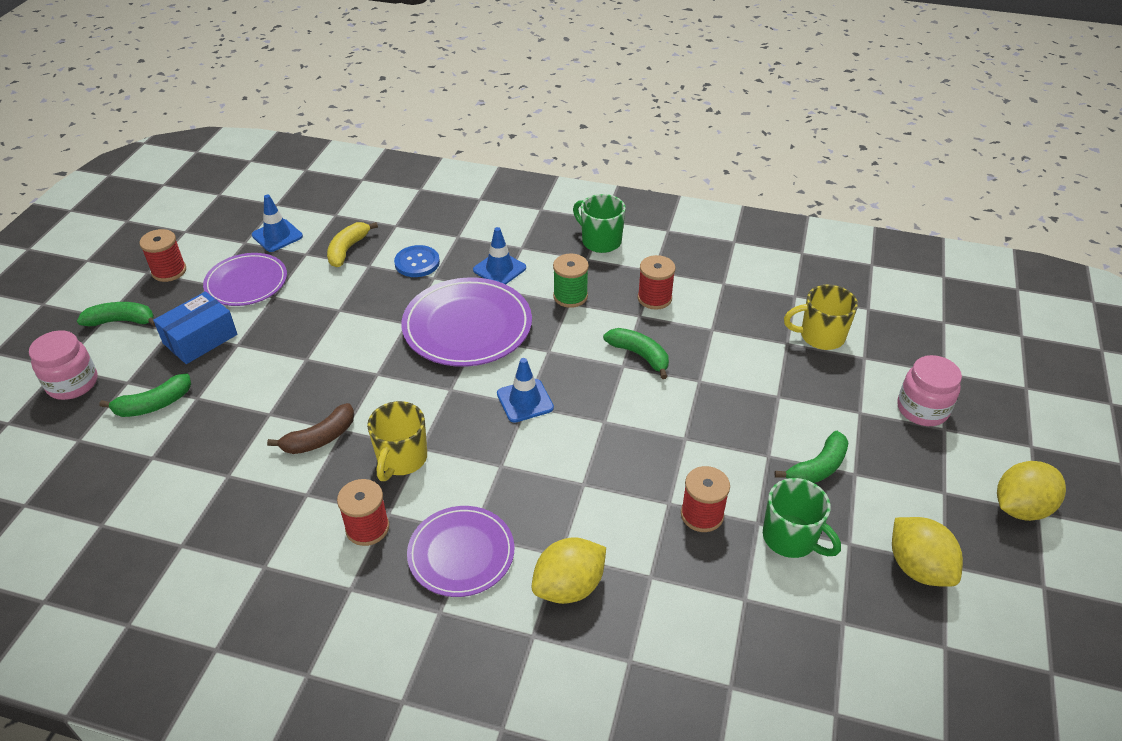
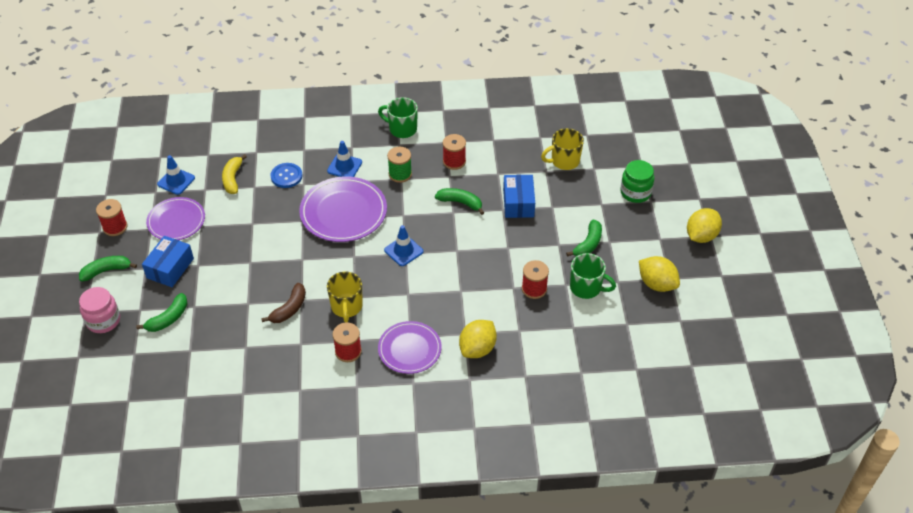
camera: 20 degrees left, 5 degrees up
(727, 378) = (518, 203): none -> blue box
(922, 409) = (635, 192): pink jar -> green jar

